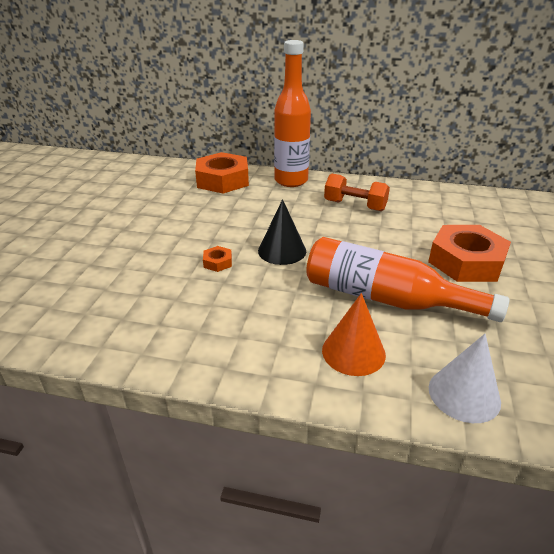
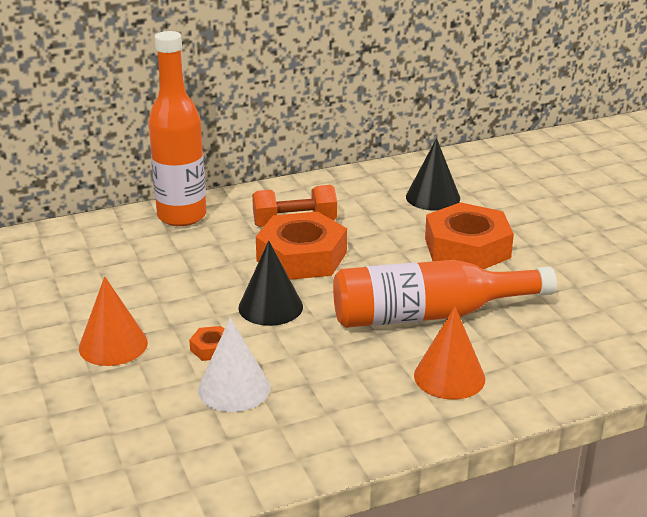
camera: 35 degrees left, 5 degrees down
(168, 238) = (113, 345): none -> orange cone
(222, 180) = (87, 244): orange nut -> orange nut (301, 257)
(464, 394) = (568, 370): white cone -> white cone (234, 388)
(473, 219) = (433, 197): none -> black cone

